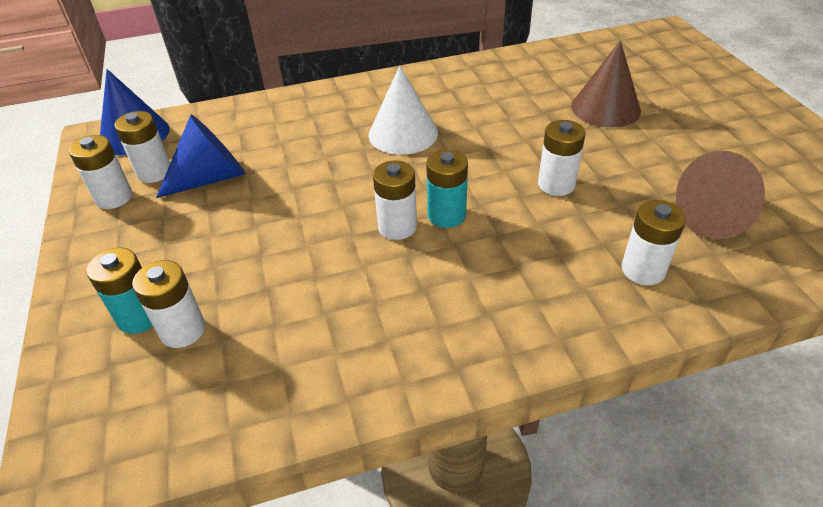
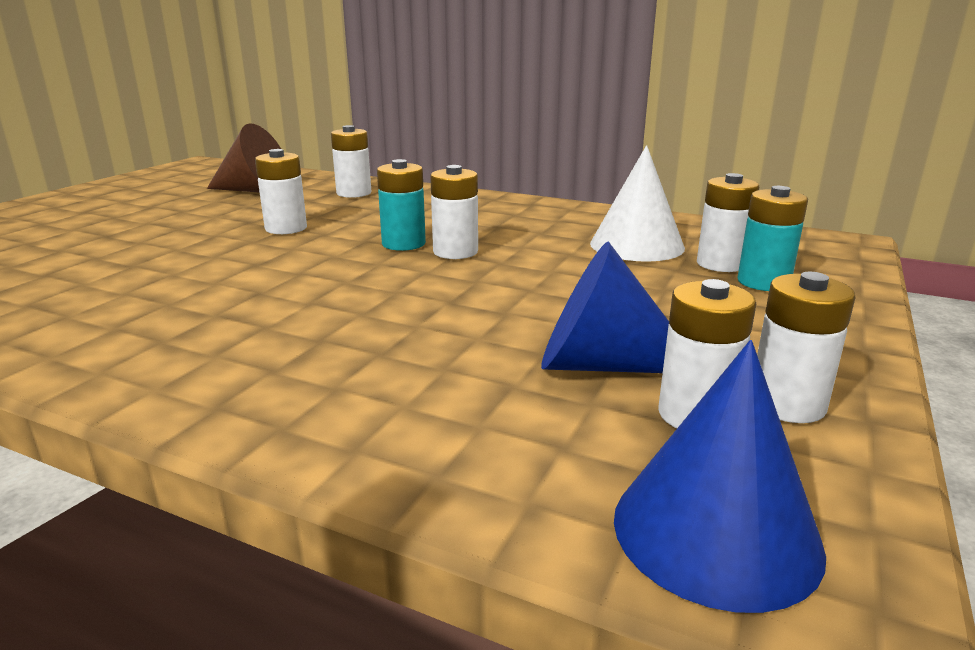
camera: 140 degrees left, 20 degrees down
(403, 133) = (291, 306): white cone -> white cone (636, 245)
(605, 108) = (92, 245): brown cone -> none

